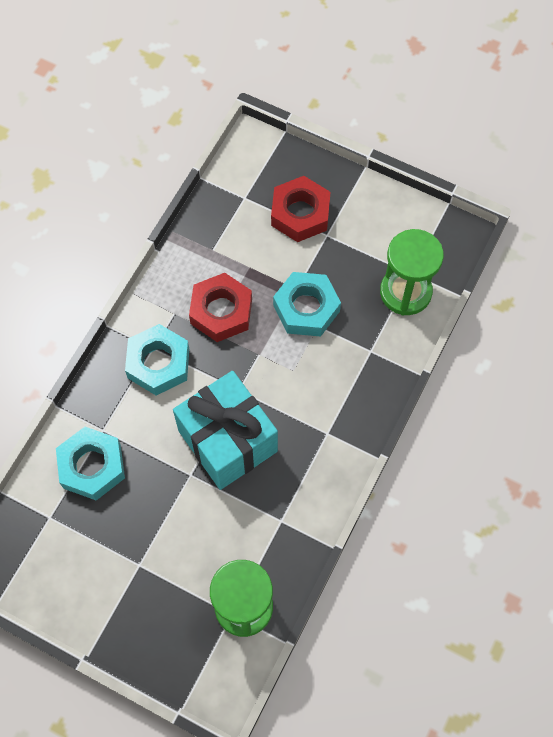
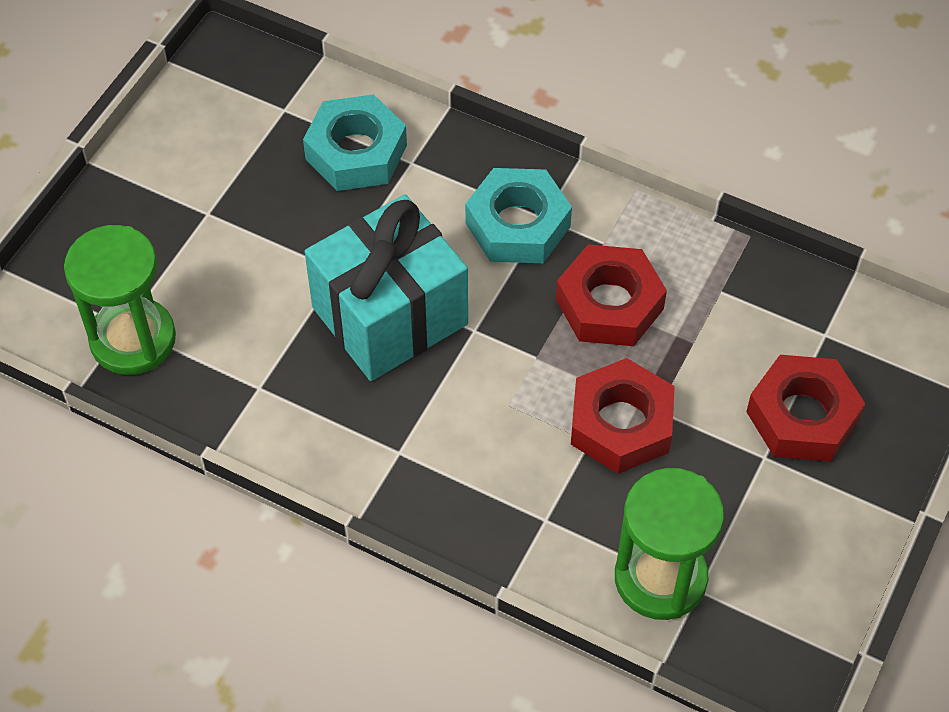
camera: 90 degrees right, 10 degrees down
(306, 308) = (621, 424): turquoise nut -> red nut

